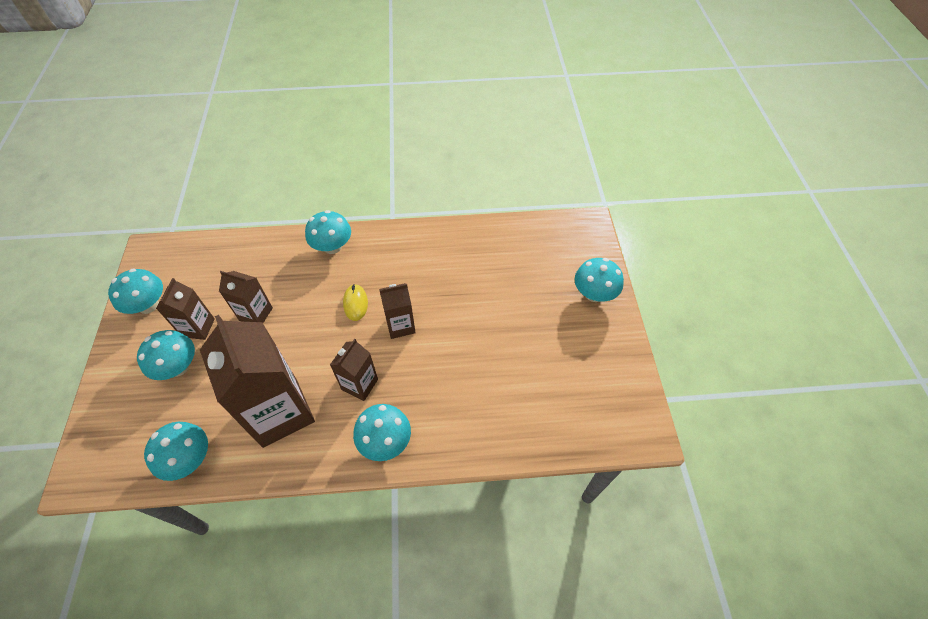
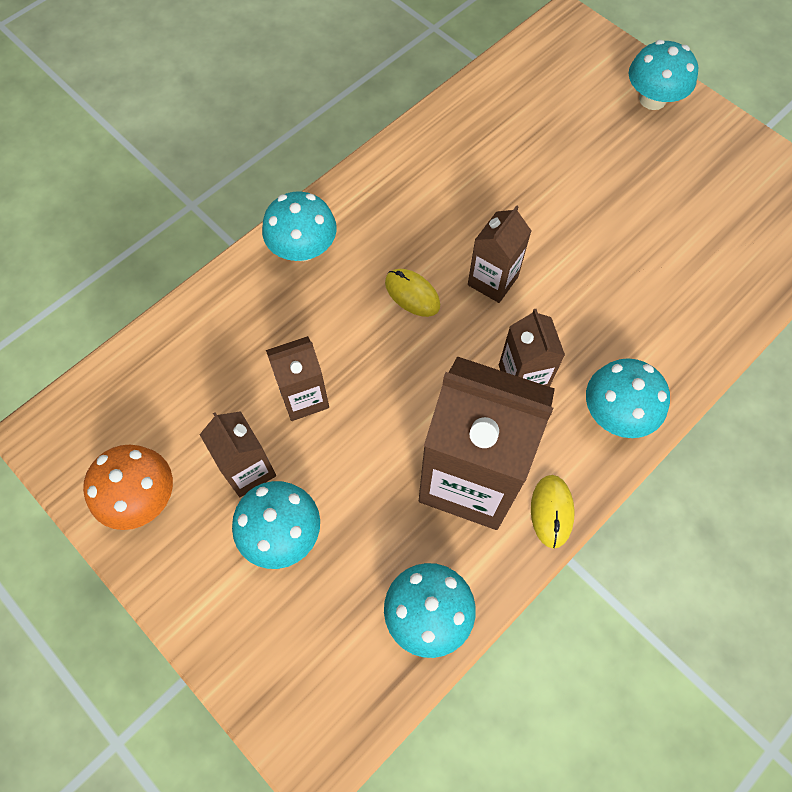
camera: 40 degrees left, 10 degrees up
(148, 305) = (141, 497): turquoise mushroom -> orange mushroom
(297, 462) = (551, 511): none -> yellow mouse

